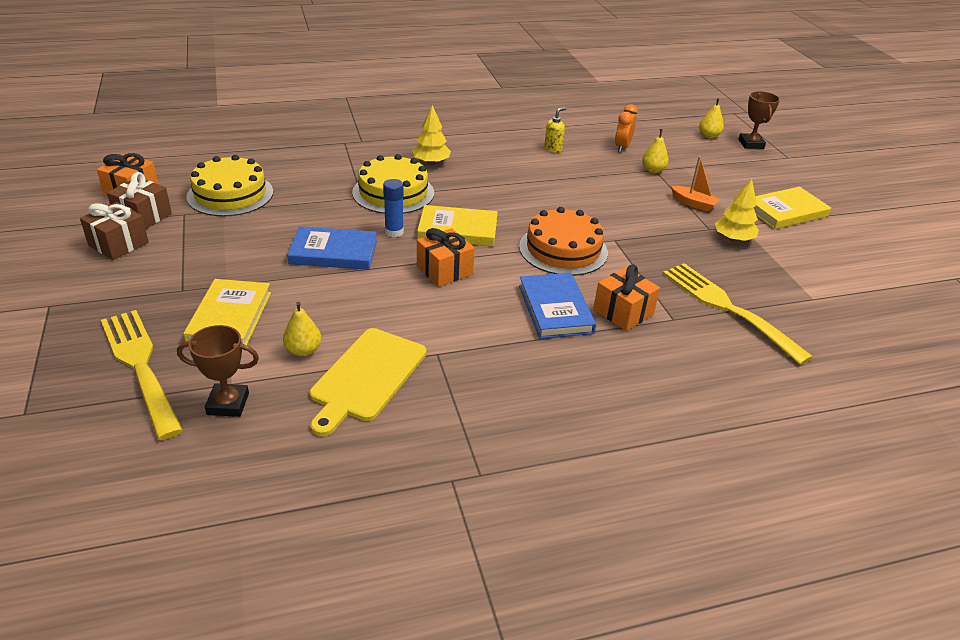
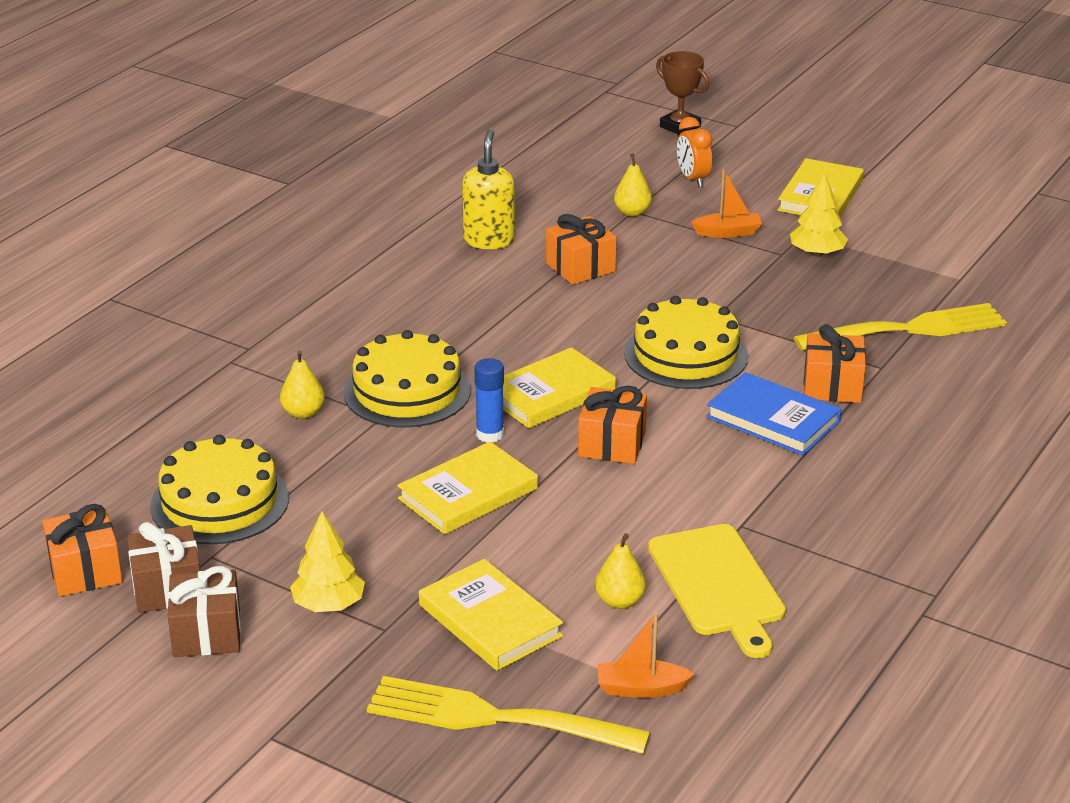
camera: 40 degrees left, 5 degrees down
(228, 404) = (641, 688): brown trophy -> orange boat
(333, 252) = (468, 494): blue book -> yellow book
(431, 162) = (383, 331): yellow tree -> yellow tree (328, 605)
(553, 149) = (489, 240): yellow soap dispenser -> yellow soap dispenser, size x1.69
(563, 249) = (686, 354): orange cake -> yellow cake
(579, 182) = (580, 267): none -> orange gift
(622, 147) = (558, 199): orange clock -> orange clock (693, 179)
(708, 136) = (624, 137): yellow pear -> yellow pear (303, 413)
(728, 308) = (909, 329): yellow fork -> yellow fork turned 150 degrees clockwise

